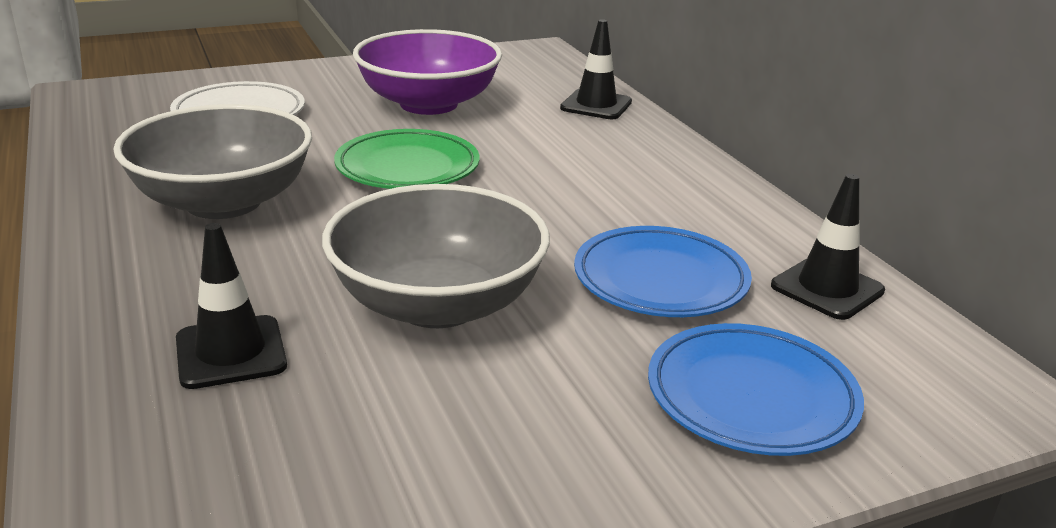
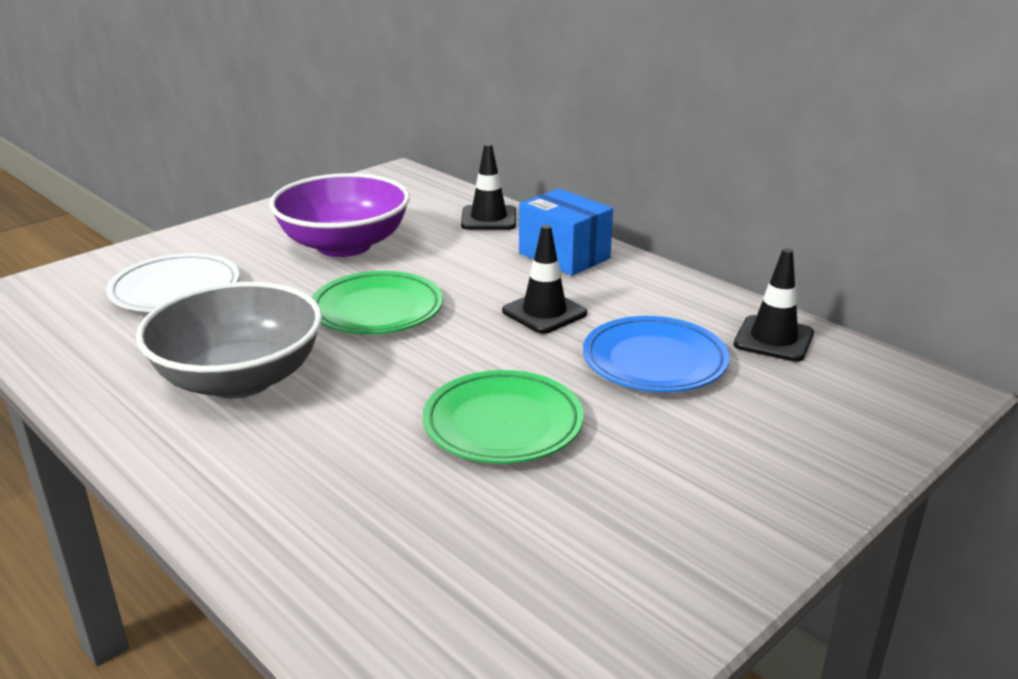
camera: 20 degrees left, 0 degrees up
(231, 352) = (369, 510): black traffic cone -> black traffic cone (544, 312)
(437, 304) = (503, 424): grey bowl -> green plate
(647, 154) = (564, 256): none -> blue box
(751, 397) = (782, 436): blue plate -> none

